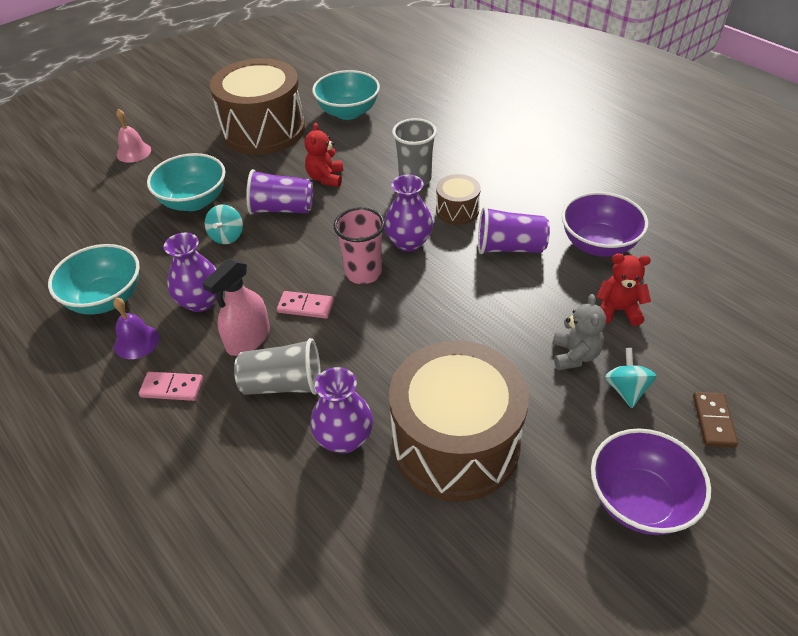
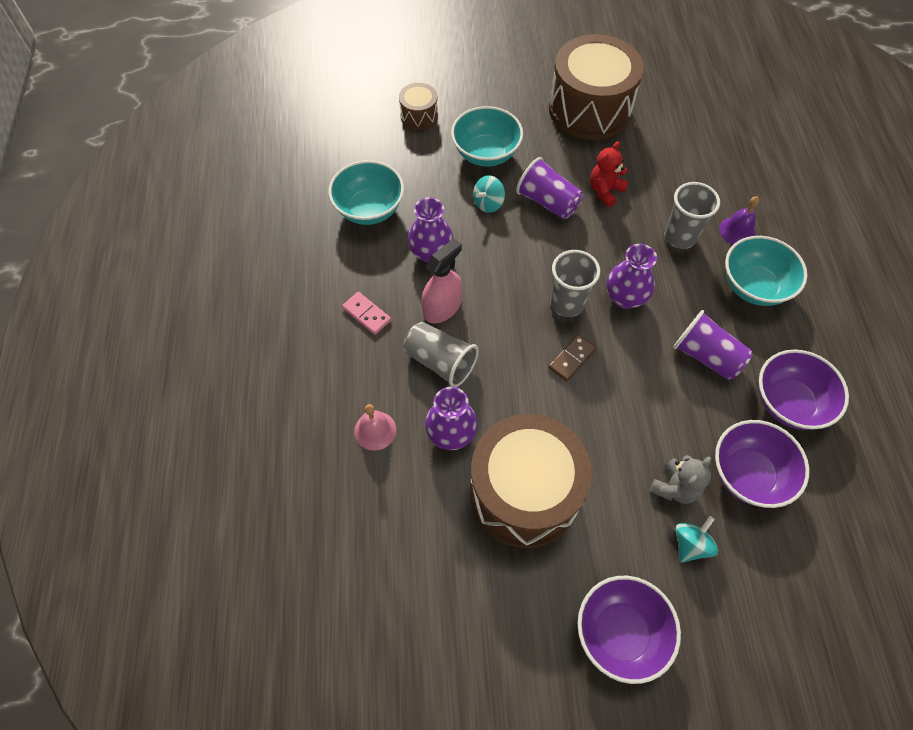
camera: 35 degrees right, 15 degrees up
(133, 152) = (472, 75): pink bell -> pink bell (375, 430)
(136, 342) = (367, 260): purple bell -> purple bell (737, 231)
(248, 339) = (442, 307): pink spray bottle -> pink spray bottle turned 150 degrees clockwise
(305, 306) = (502, 306): pink domino -> none
(348, 112) = (677, 129): turquoise bowl -> turquoise bowl (753, 286)
(363, 273) = (567, 303): pink cup -> grey cup
(457, 210) = (691, 291): brown drum -> brown drum (419, 115)
(618, 310) = (748, 474): red teddy bear -> purple bowl
(713, 421) = (738, 620): brown domino -> brown domino (572, 359)

